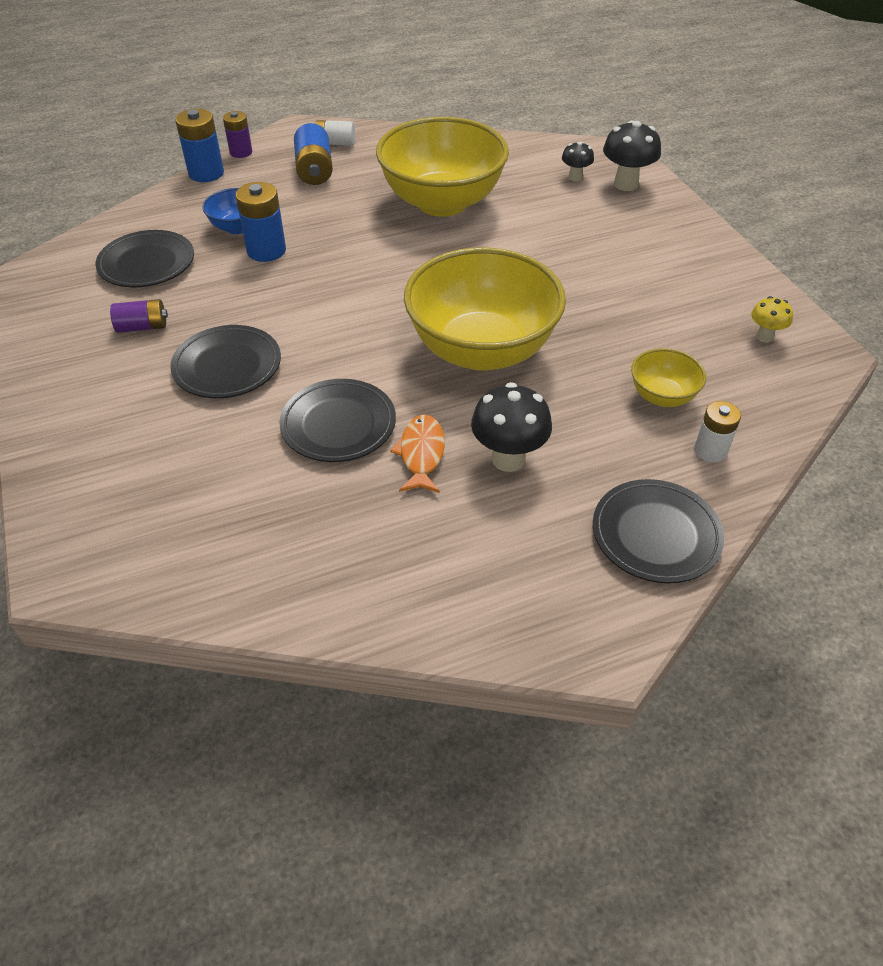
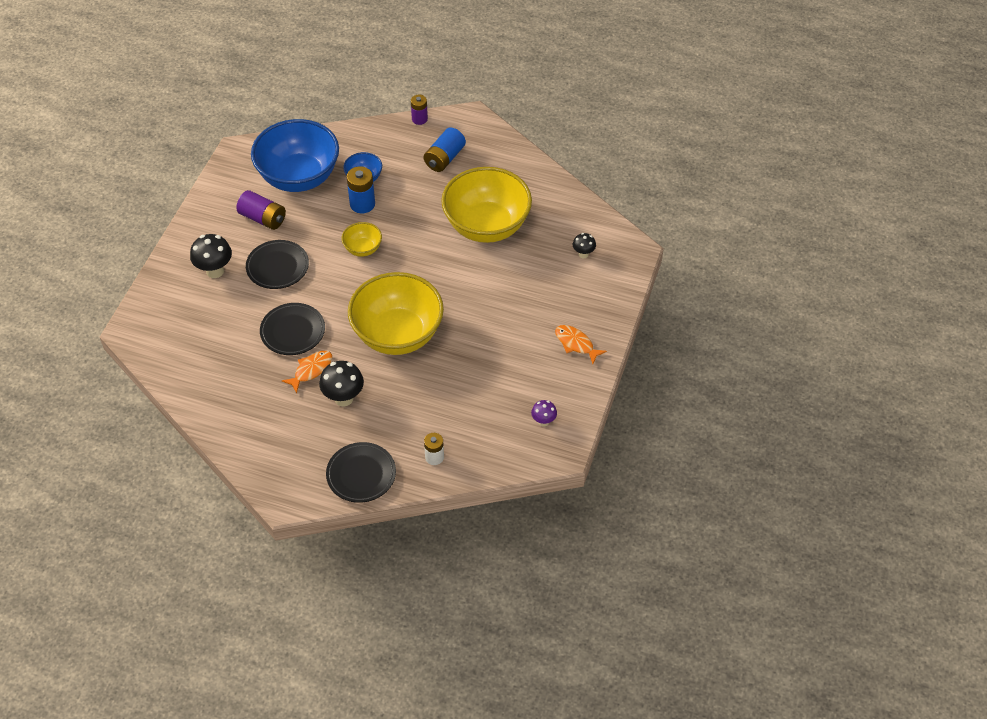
camera: 40 degrees right, 5 degrees up
(142, 327) = (263, 218): purple battery -> purple battery, size x1.51
(147, 264) = (299, 177): black plate -> blue bowl
(206, 173) = (386, 125): blue battery -> none
(335, 143) = (478, 142): white battery -> none
(626, 184) = (606, 278): black mushroom -> black mushroom (215, 271)
(662, 396) = (449, 417): yellow bowl -> yellow bowl (363, 249)
(683, 250) = (576, 344): none -> orange fish
(764, 336) = (543, 421): yellow mushroom -> purple mushroom

